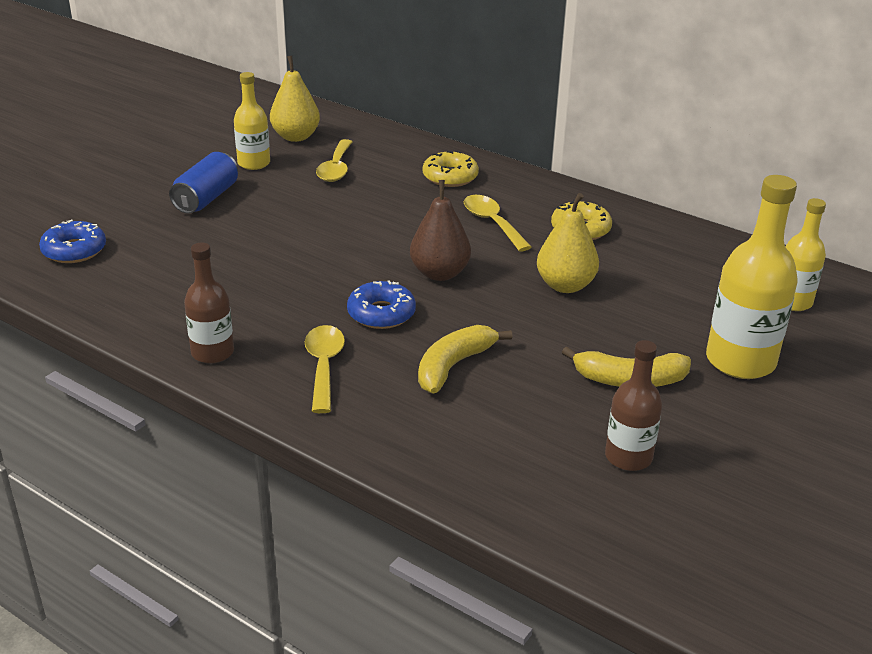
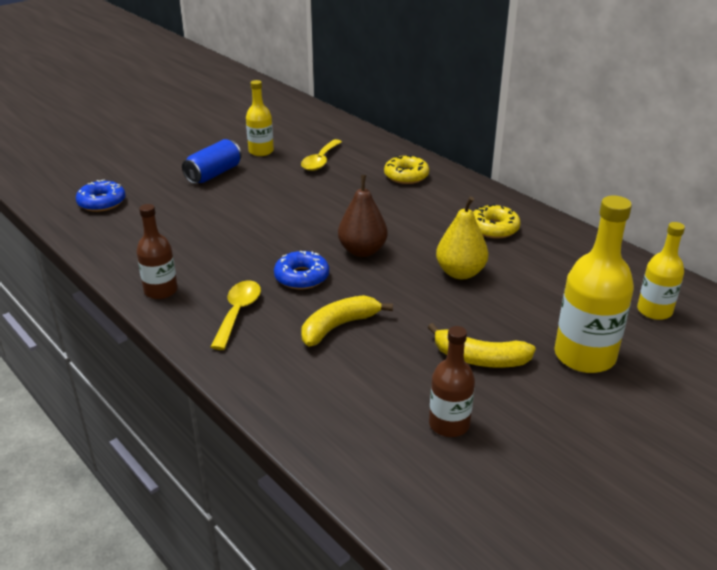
camera: 15 degrees right, 0 degrees up
(296, 137) = (301, 134): yellow pear -> none
(492, 223) = (423, 215): yellow spoon -> none

